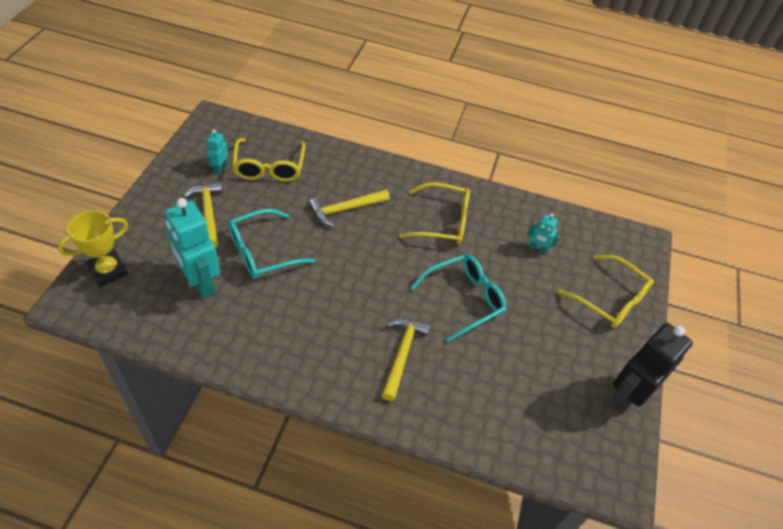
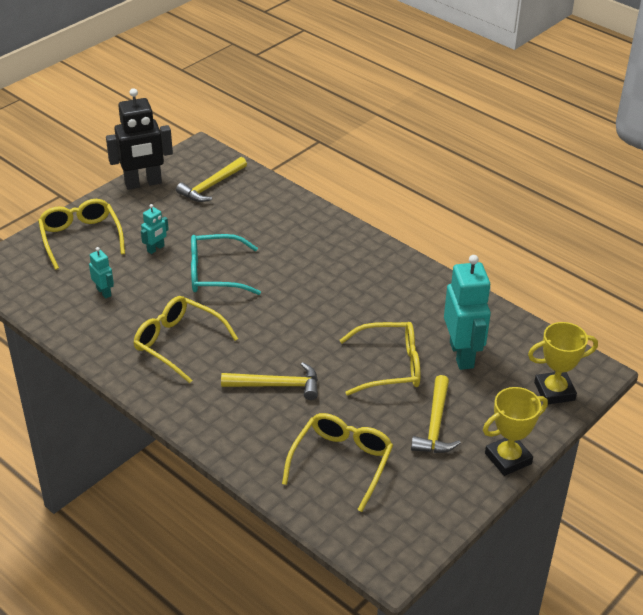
camera: 150 degrees left, 10 degrees down
(144, 202) = (508, 458): none -> yellow trophy
(220, 168) = (405, 479): turquoise robot -> turquoise robot (156, 249)
(262, 252) = (389, 366): turquoise glasses -> yellow glasses
(402, 354) = (301, 253): yellow hammer -> yellow hammer (211, 186)

